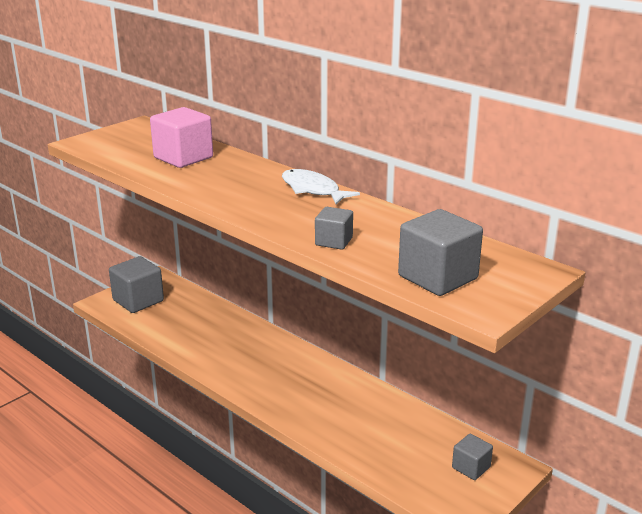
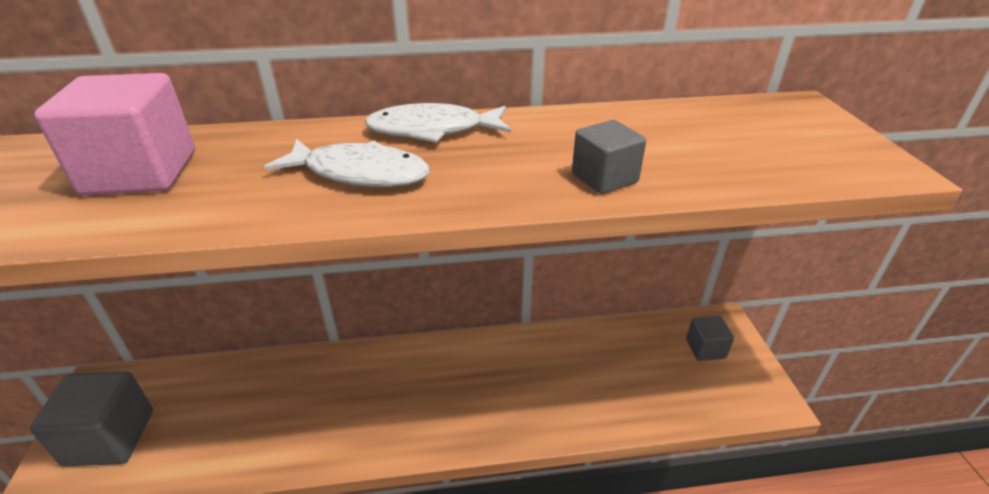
camera: 50 degrees left, 10 degrees up
(248, 192) = (359, 173): none -> white fish
(437, 277) = (776, 158): grey cube -> none

